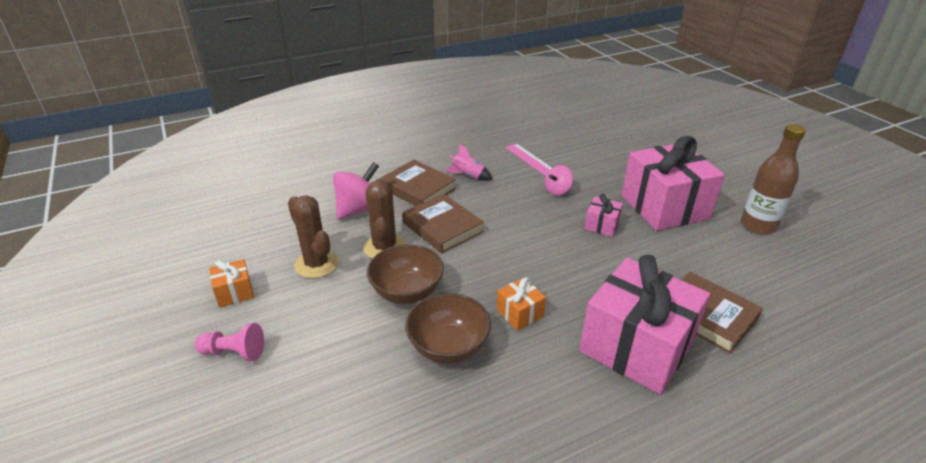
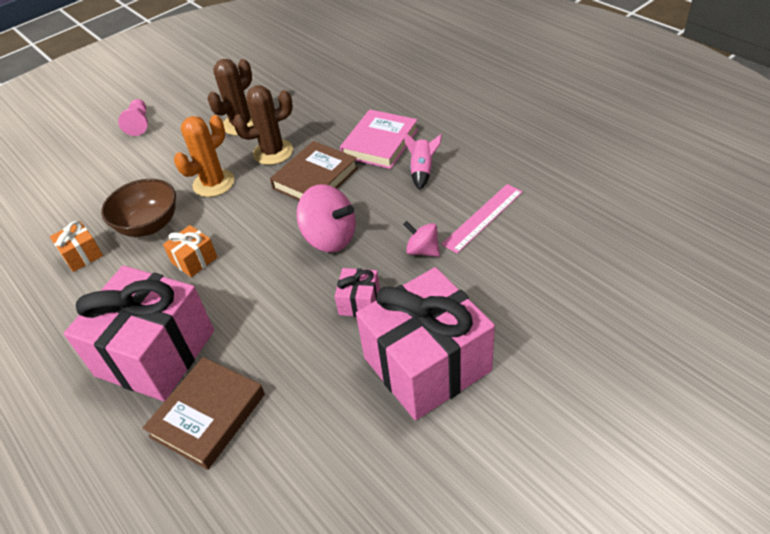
camera: 80 degrees right, 10 degrees up
(235, 292) = (200, 99): orange gift -> orange gift (82, 255)
(359, 210) = (327, 119): pink spinning top -> pink spinning top (330, 238)
(407, 292) = (214, 183): brown bowl -> orange cactus
(418, 188) = (380, 143): brown book -> pink book
(758, 225) = (418, 486): brown bottle -> none

